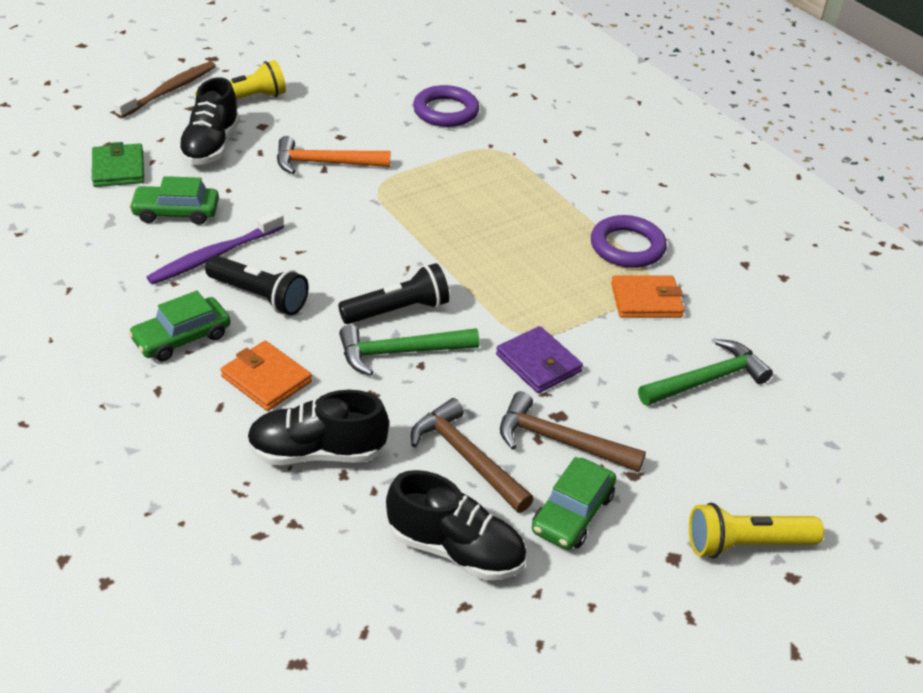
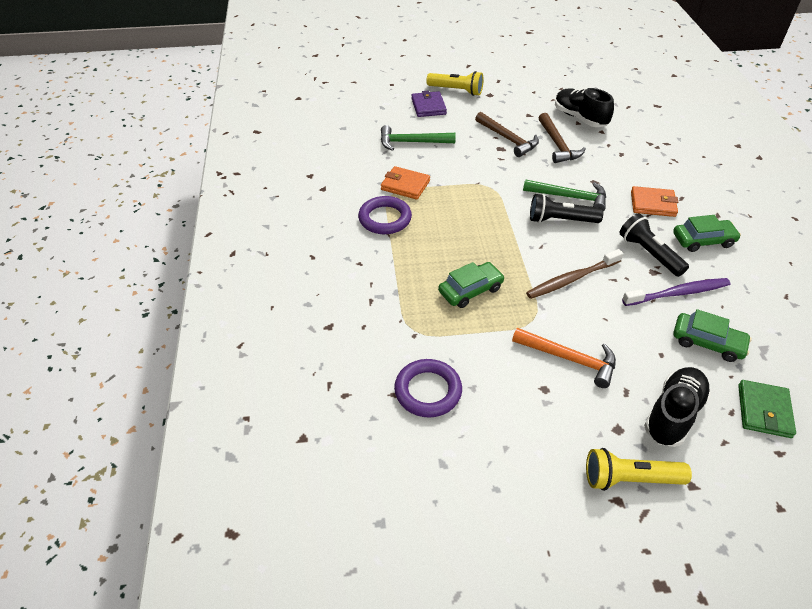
camera: 150 degrees left, 5 degrees up
(169, 91) = (717, 527): brown toothbrush -> brown toothbrush (572, 279)
(266, 379) = (653, 204): orange wallet -> orange wallet turned 60 degrees counterclockwise
(317, 452) = (632, 165): black shoe -> none
(538, 363) = (494, 172): purple wallet -> purple wallet (428, 106)
(572, 513) = (521, 116): green car -> green car (470, 290)

